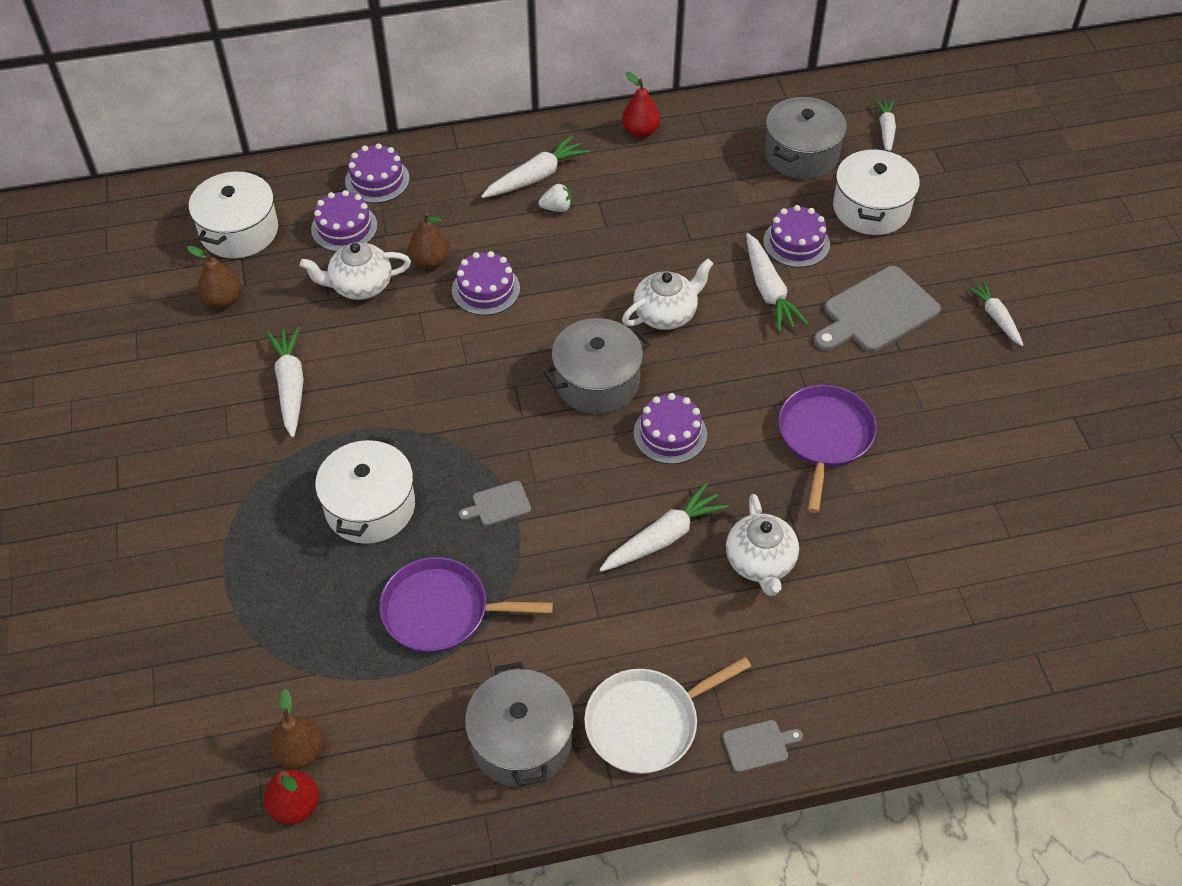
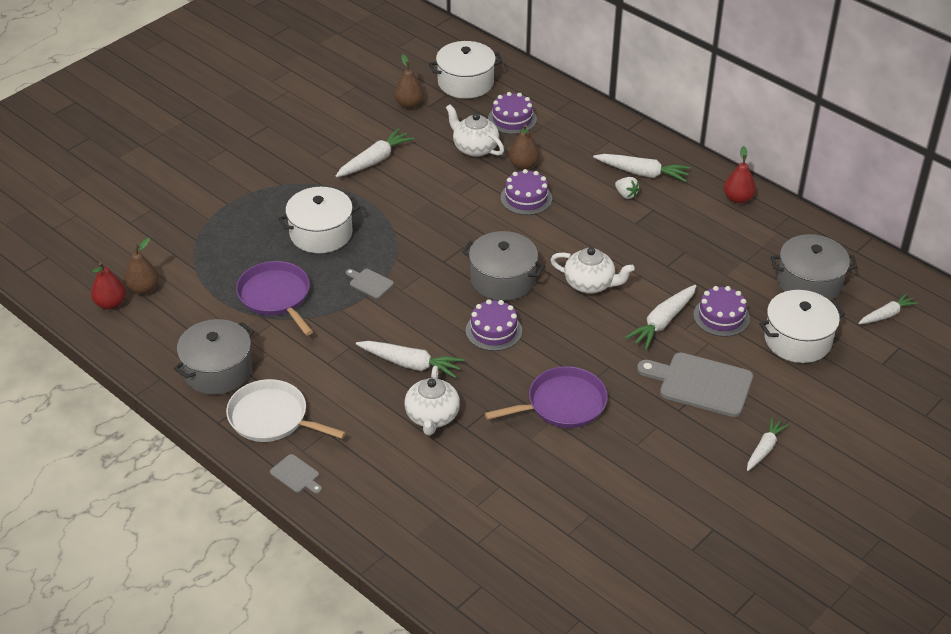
camera: 55 degrees right, 10 degrees down
(377, 180) = (564, 112): purple cake -> none
(760, 562) = (432, 417): white teapot -> white teapot turned 45 degrees counterclockwise

